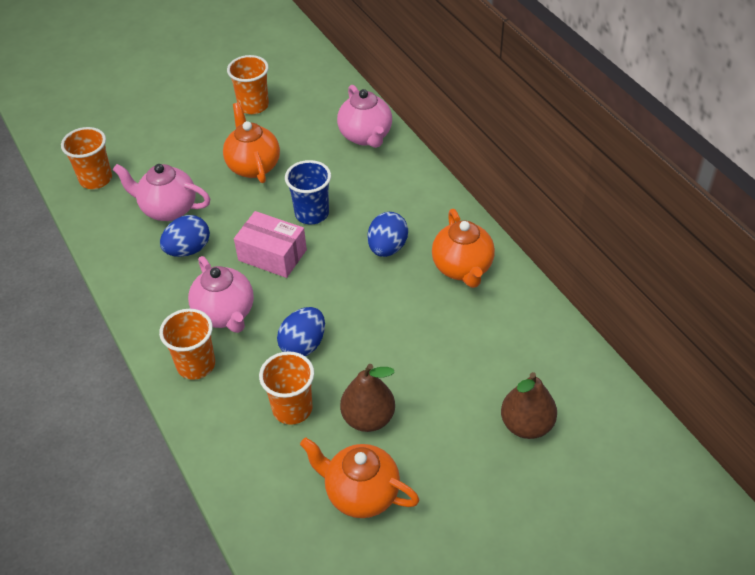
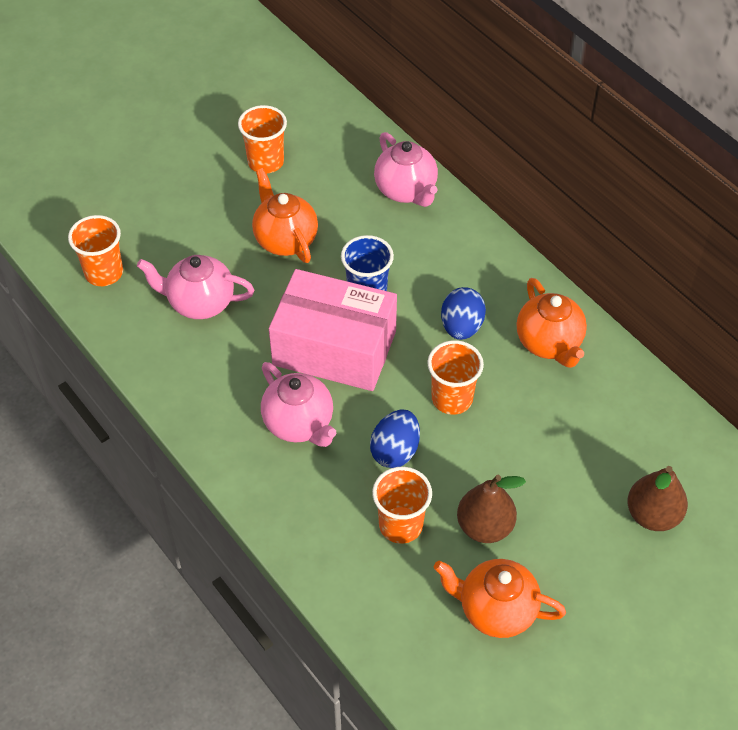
camera: 10 degrees left, 5 degrees up
(188, 250) = (237, 351): blue egg -> none
(196, 365) = (282, 487): orange cup -> orange cup (452, 399)
(272, 255) = (334, 348): pink box -> pink box, size x1.66

